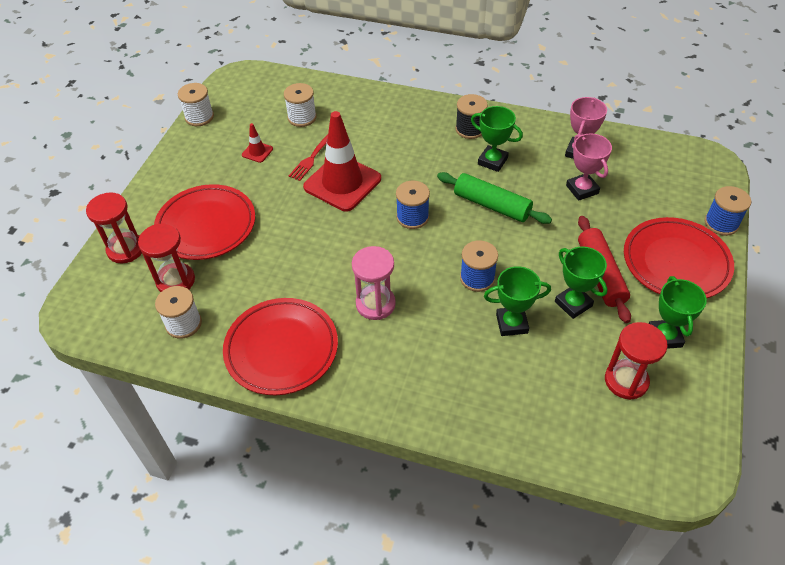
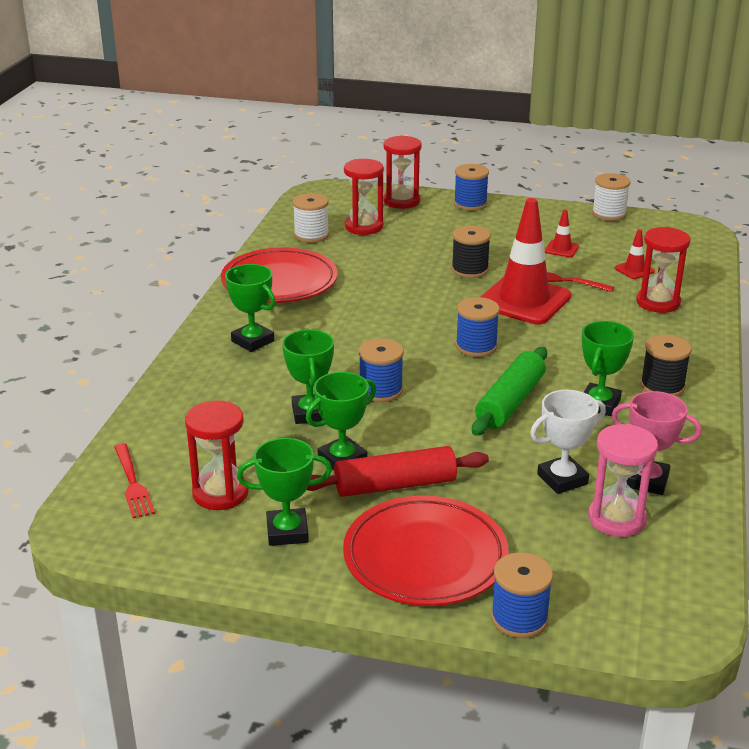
camera: 85 degrees right, 20 degrees down
(149, 200) = (470, 204): none -> blue spool
(206, 226) = (439, 233): red plate -> none
(283, 211) = (470, 270): none -> black spool
(302, 117) = (634, 270): white spool -> red traffic cone
(355, 113) = (658, 302): none -> red hourglass
(375, 304) = (338, 328): pink hourglass -> pink hourglass (616, 519)
(394, 367) = (252, 341): none -> green trophy
(582, 189) = (562, 479): pink trophy -> white trophy
(622, 445) = (132, 483): none -> red fork

